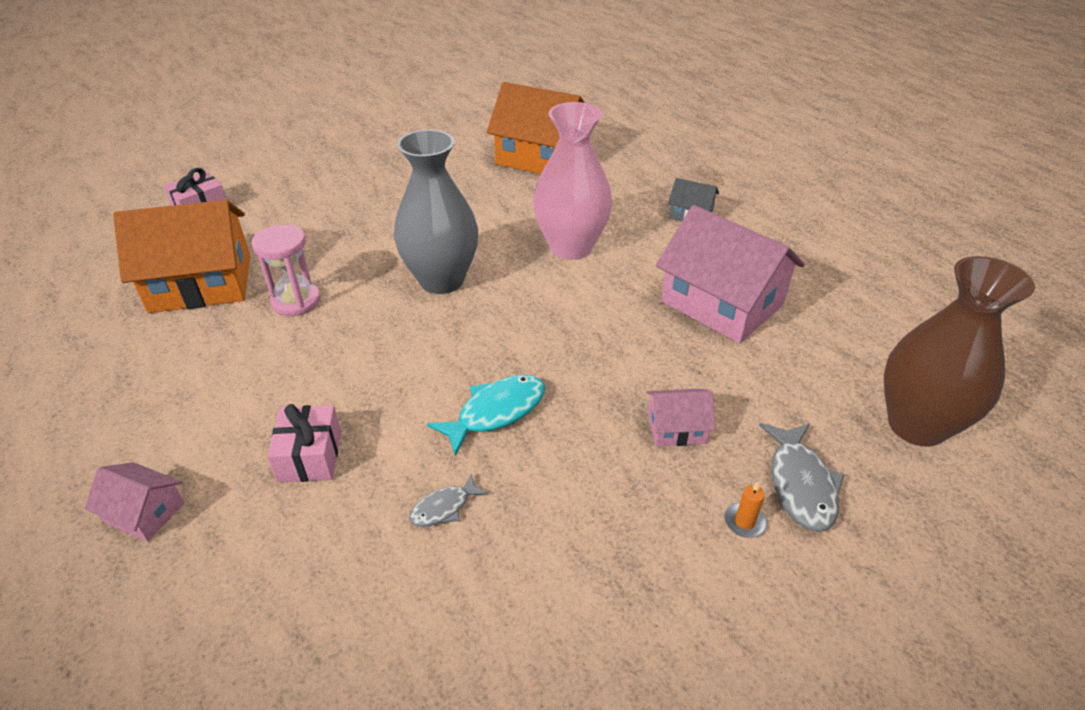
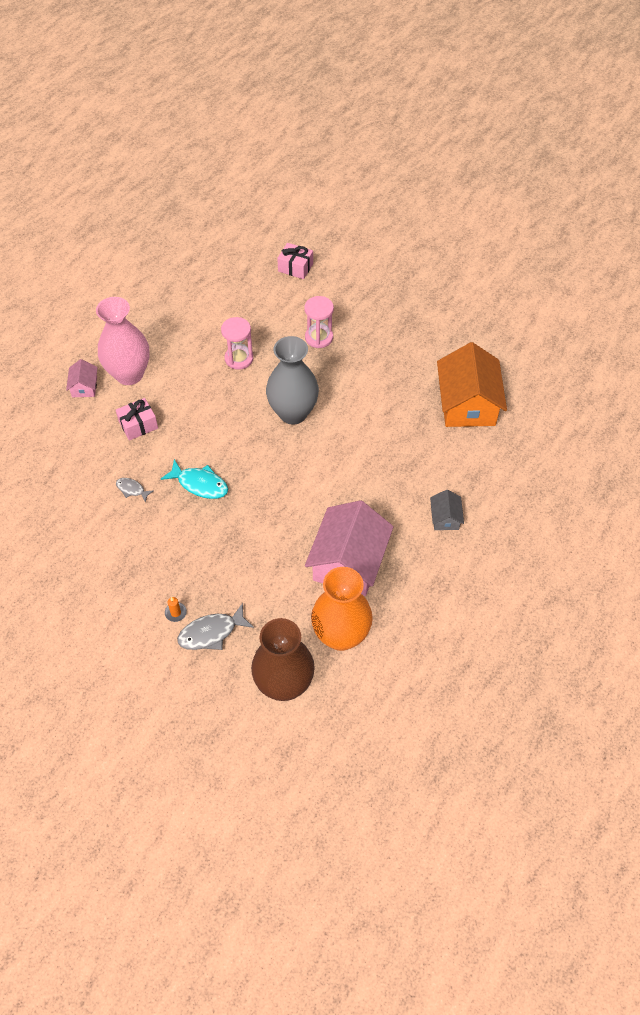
camera: 65 degrees right, 15 degrees up
(201, 283) = (231, 311): orange house -> none
(339, 224) = (319, 337): none -> pink hourglass
(571, 247) = (363, 463): pink vase -> pink vase (129, 374)
(676, 428) = (226, 567): pink house -> none
(841, 344) = (341, 635): none -> orange vase

